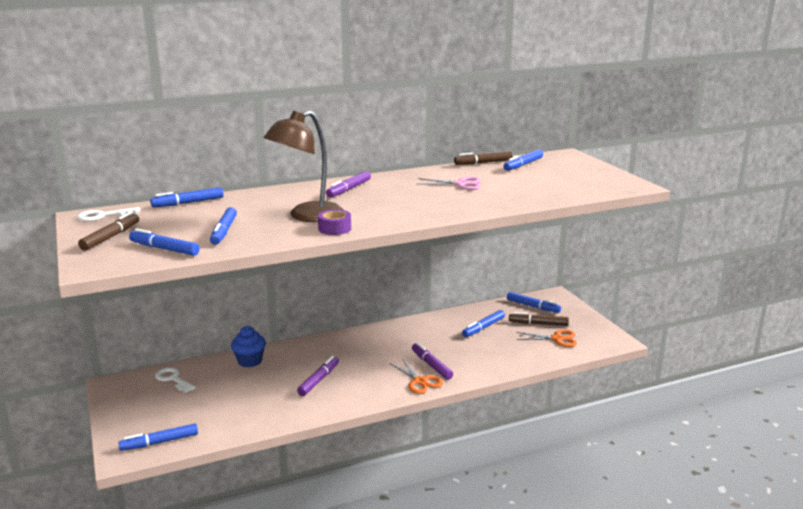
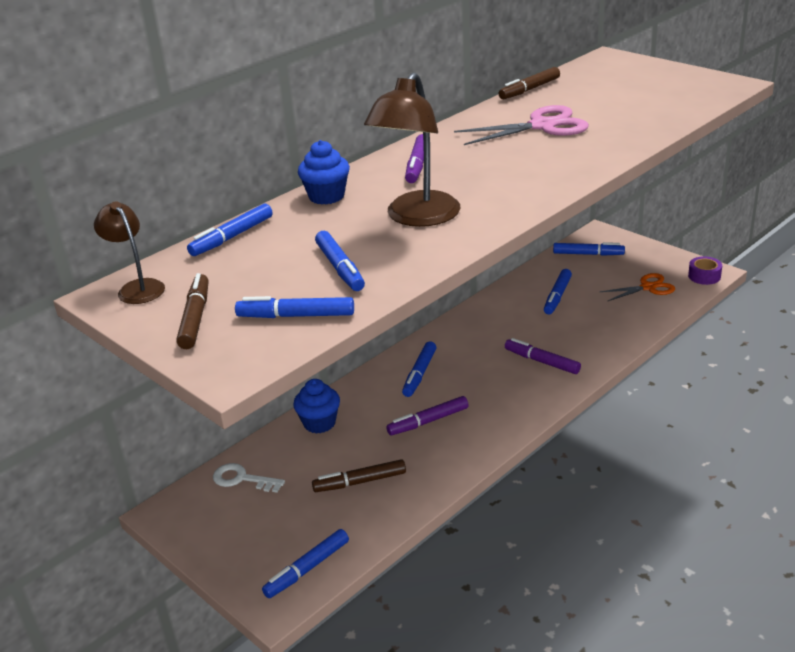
camera: 20 degrees left, 10 degrees up
(103, 216) = (137, 288): white key -> brown lamp
(271, 194) = (326, 196): none -> blue cupcake
(319, 380) = (428, 421): purple marker -> purple marker turned 120 degrees counterclockwise
(334, 229) = (475, 227): purple tape -> purple tape (704, 276)
(420, 381) = (547, 386): orange scissors -> none
(460, 184) = (542, 126): pink scissors -> pink scissors, size x1.52
(523, 165) = (578, 82): blue marker -> blue marker (420, 374)
(538, 324) = (612, 274): brown marker -> brown marker (360, 482)

